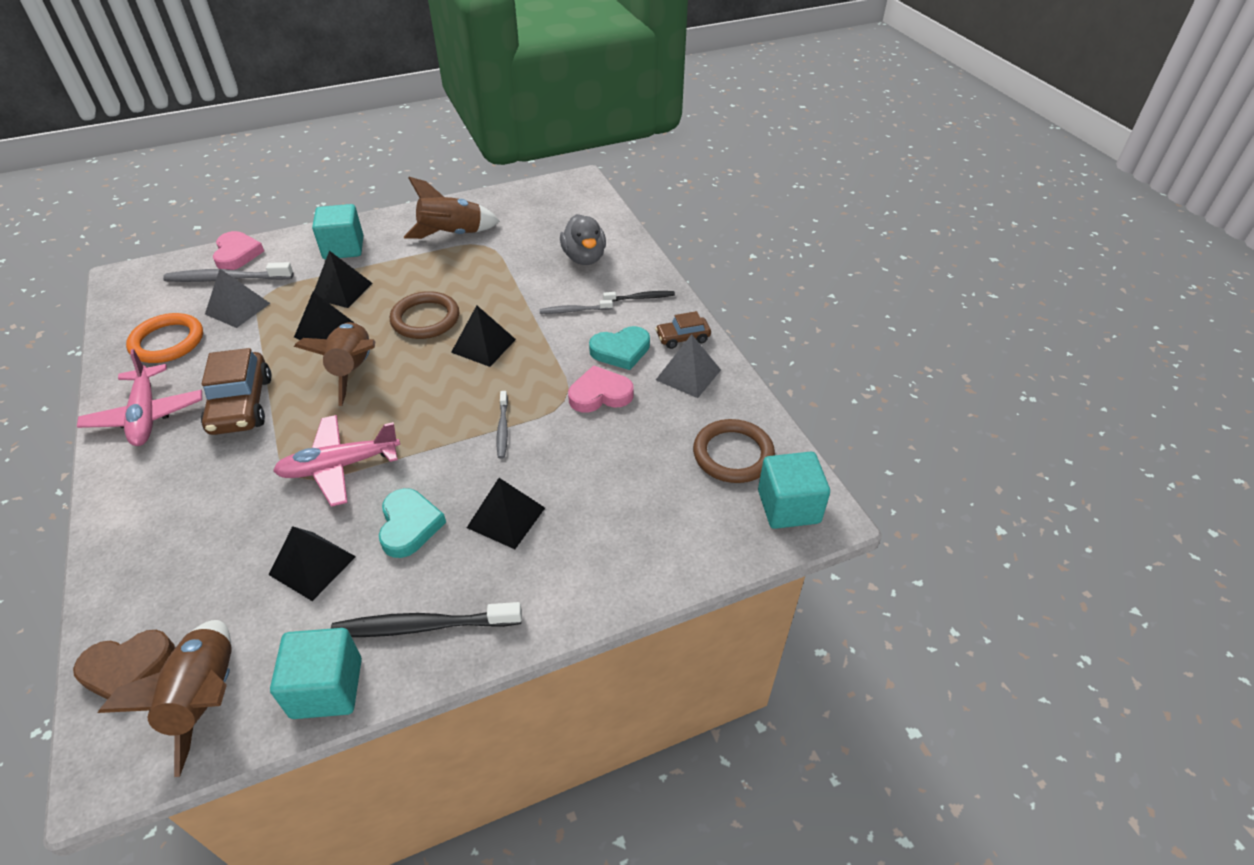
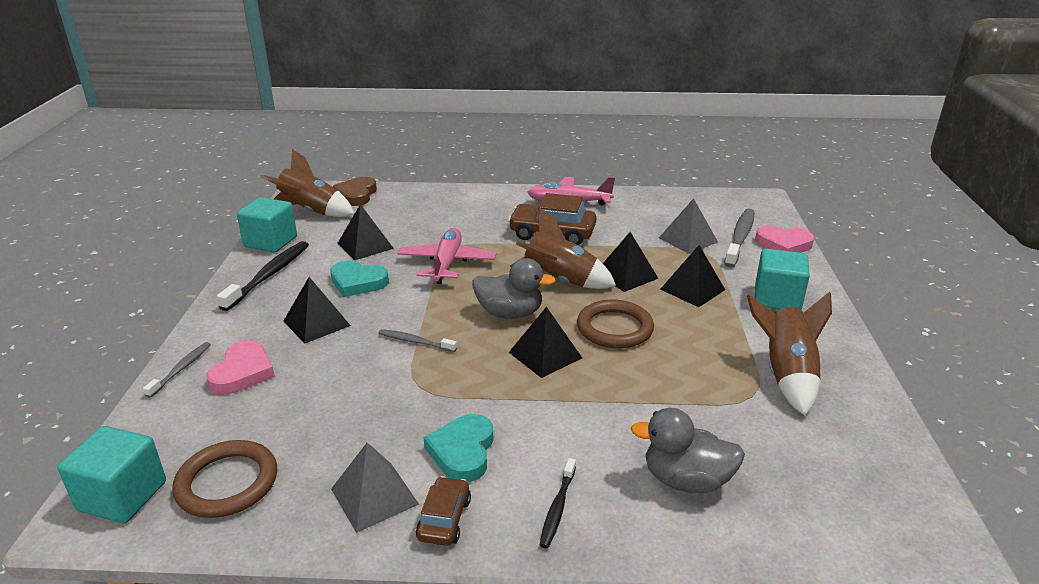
camera: 115 degrees right, 15 degrees down
(167, 342) = (655, 212): orange ring -> none
(427, 385) = (510, 313): none -> grey duck
(574, 310) = (566, 435): grey toothbrush -> grey toothbrush (181, 369)
(600, 394) = (406, 413): pink heart -> pink heart (243, 372)

